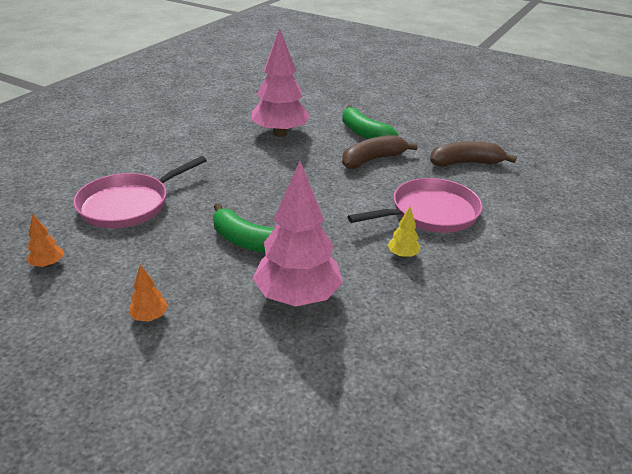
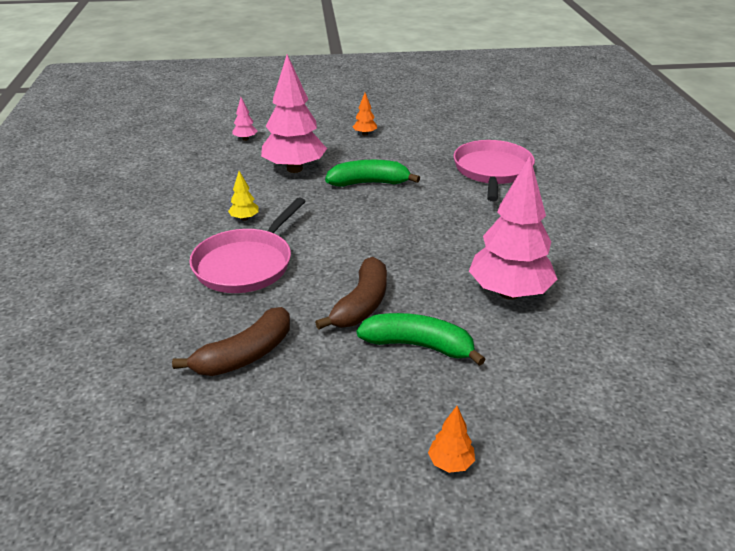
camera: 145 degrees right, 0 degrees up
(47, 264) = (462, 130): orange tree -> orange tree (450, 463)
(305, 394) = (245, 139): none -> pink tree

